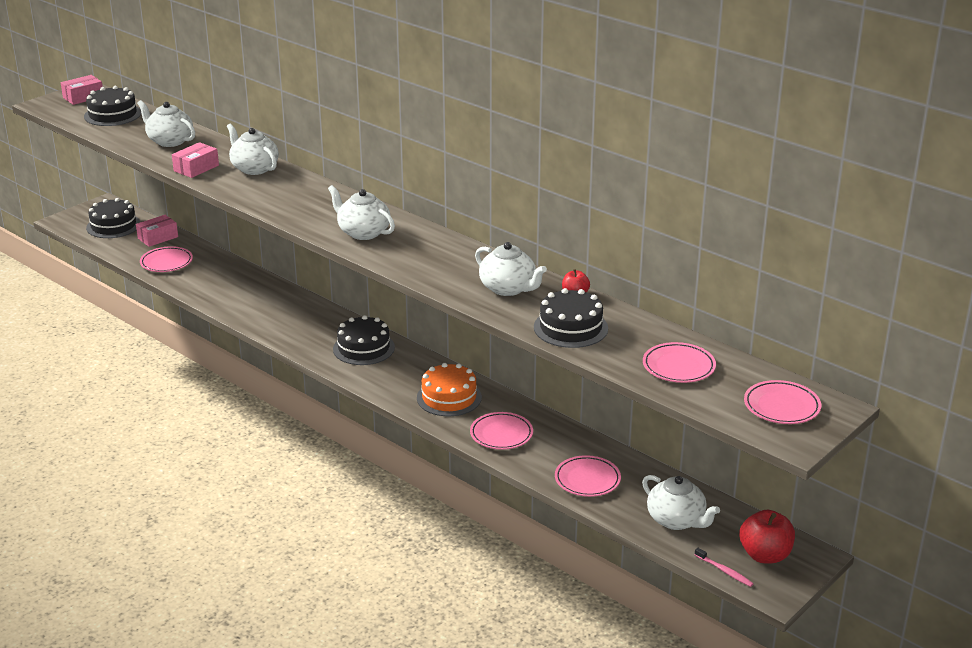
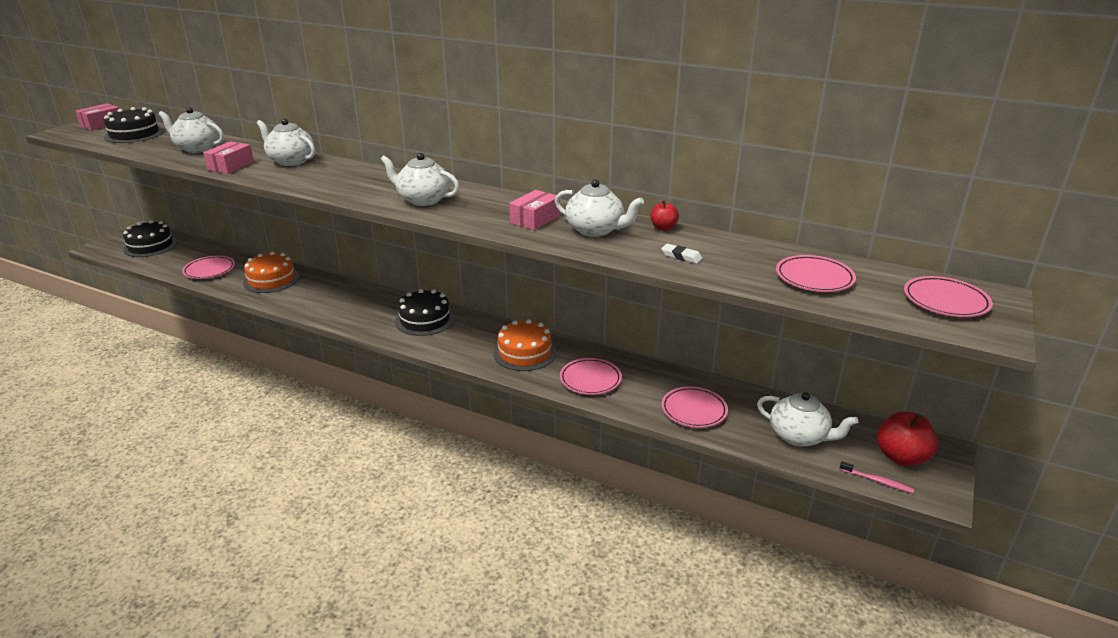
camera: 15 degrees left, 0 degrees up
(158, 237) = (196, 251): pink box -> pink box (535, 219)
(225, 282) = (271, 279): none -> orange cake
(570, 328) = (681, 256): black cake -> white eraser

